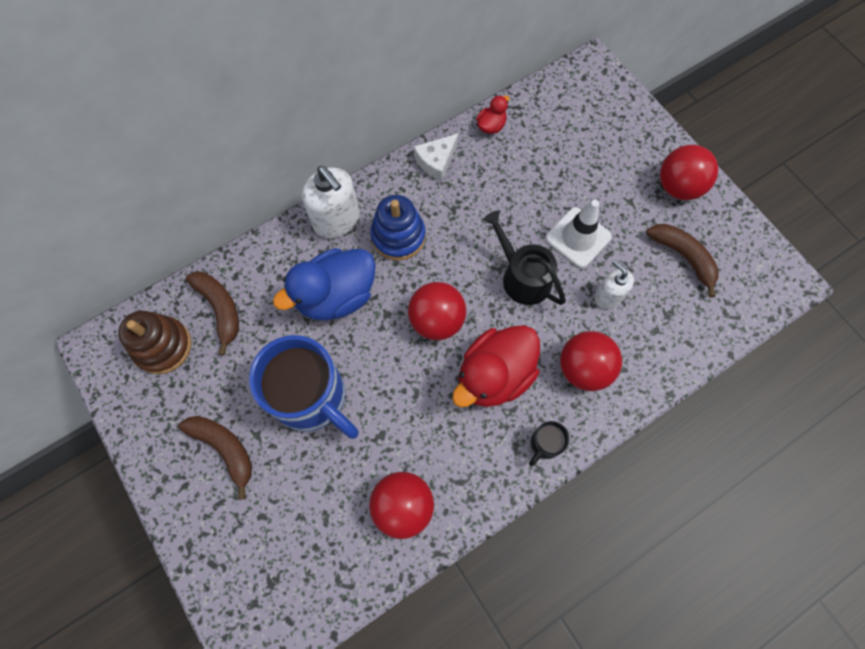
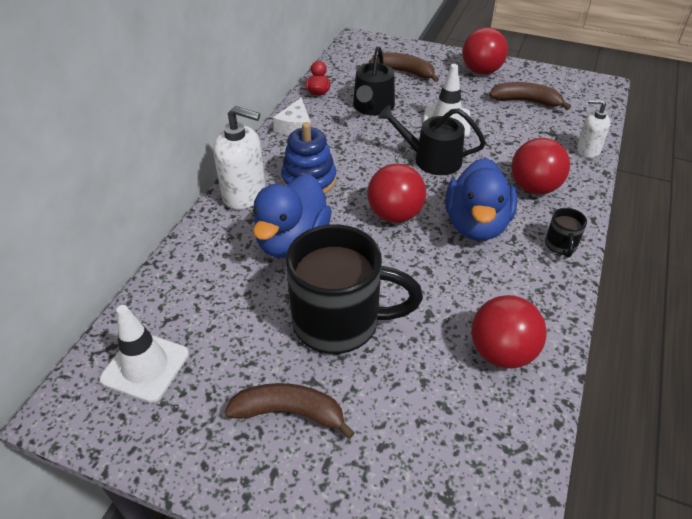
camera: 35 degrees left, 25 degrees down
(163, 346) = (145, 366): brown stacking toy -> white traffic cone
(220, 309) = (185, 305): brown banana -> brown banana (404, 72)
(312, 398) = (340, 322): blue mug -> black mug
(494, 375) = (476, 225): red duck -> blue duck
(525, 176) = (372, 107): none -> black watering can
(608, 296) = (503, 142): white soap dispenser -> white soap dispenser (587, 150)

